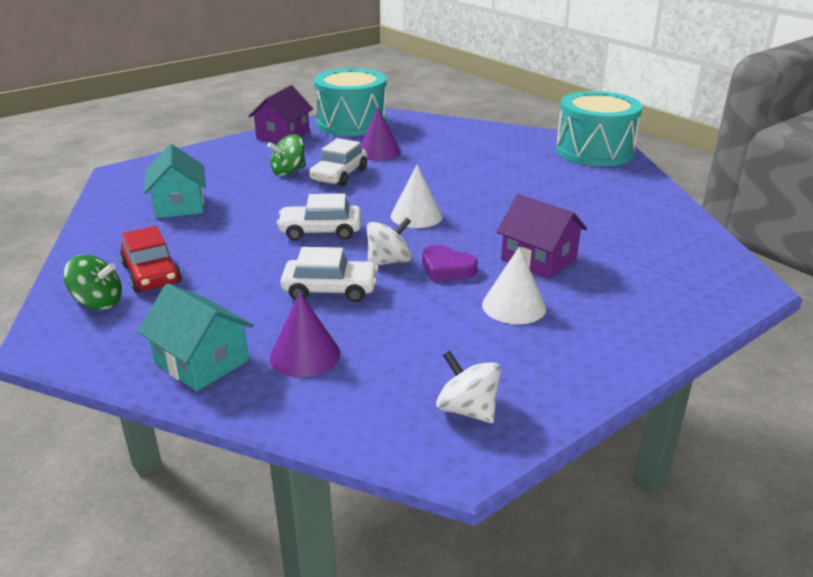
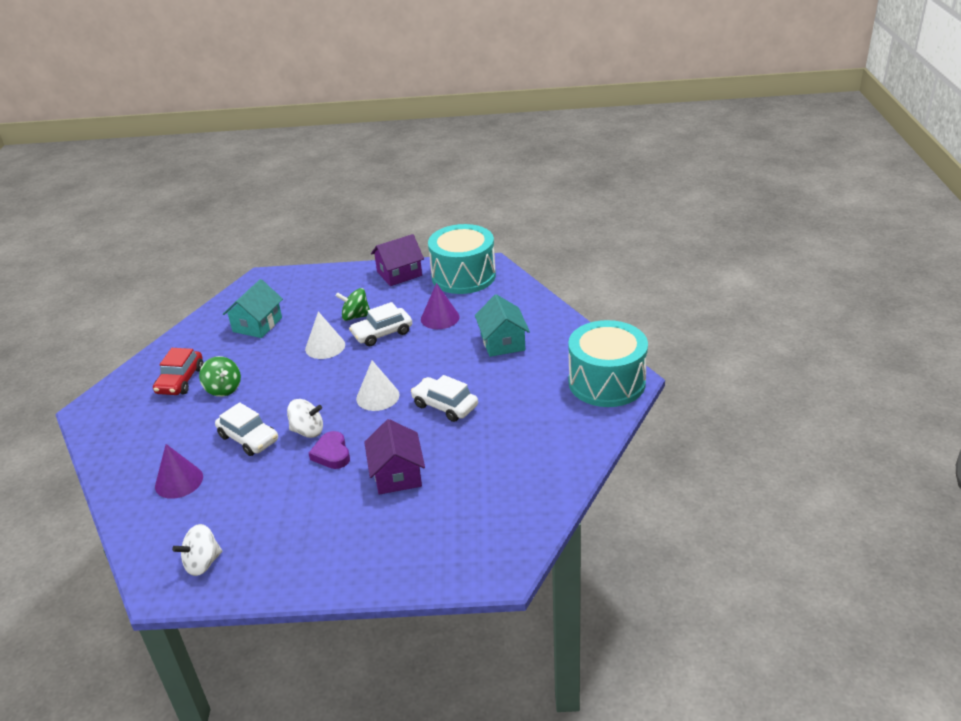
camera: 40 degrees right, 5 degrees up
(98, 302) = (135, 391): green spinning top -> green spinning top (223, 389)
(201, 362) = (132, 459): turquoise house -> turquoise house (502, 342)
(320, 231) = (304, 385): white car -> white car (445, 406)
(467, 410) = (203, 563): white spinning top -> white spinning top turned 120 degrees counterclockwise
(514, 306) = (326, 505): white cone -> white cone (325, 346)

